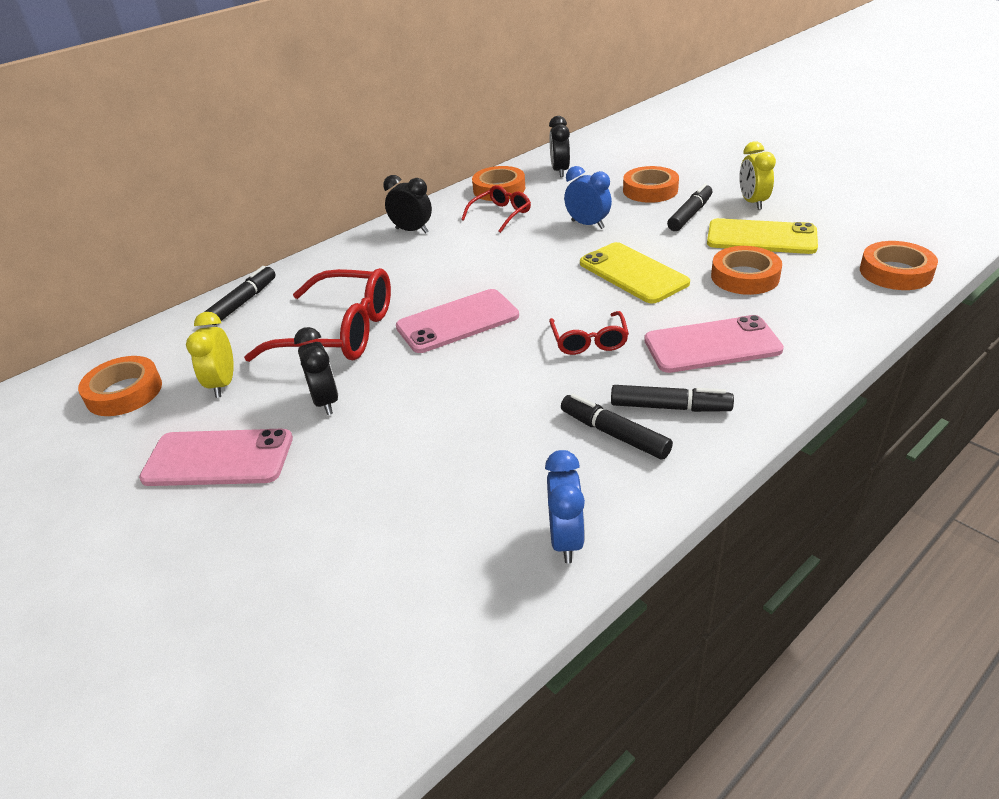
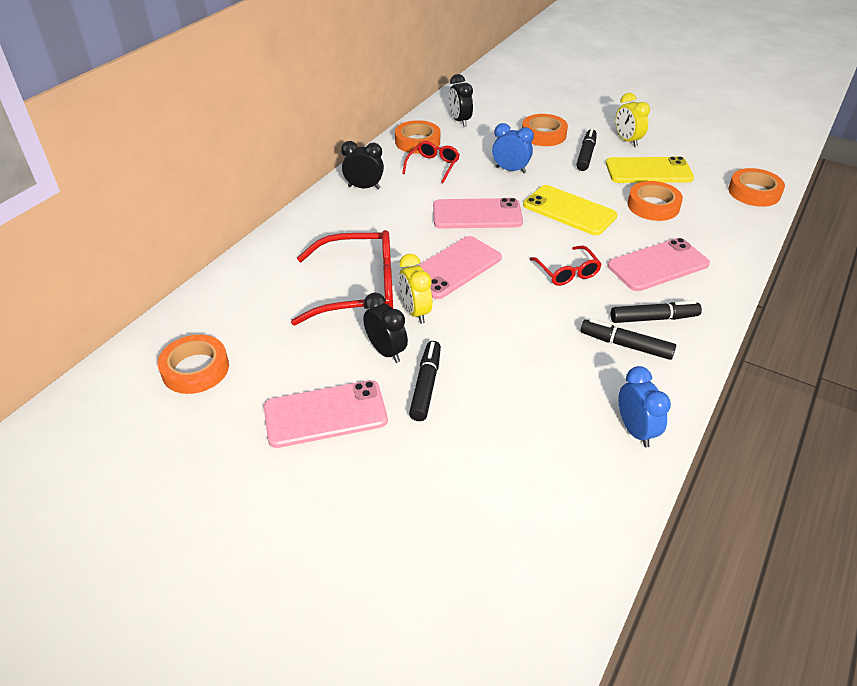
camera: 20 degrees left, 5 degrees up
(223, 384) = (284, 349): yellow clock -> yellow clock (415, 312)
(243, 302) = (251, 270): black marker -> black marker (426, 385)
(519, 268) = (477, 214): none -> pink phone

